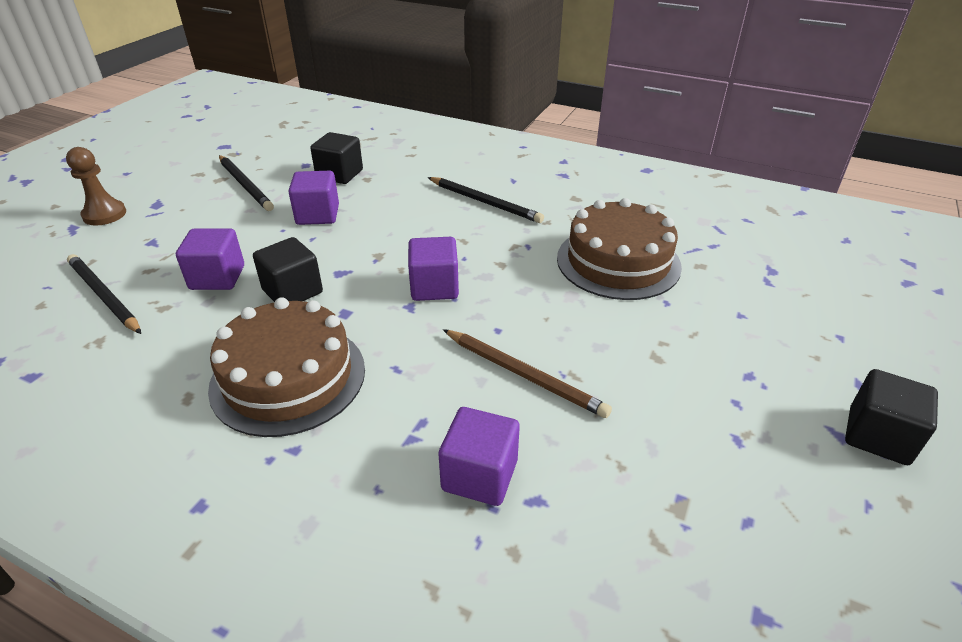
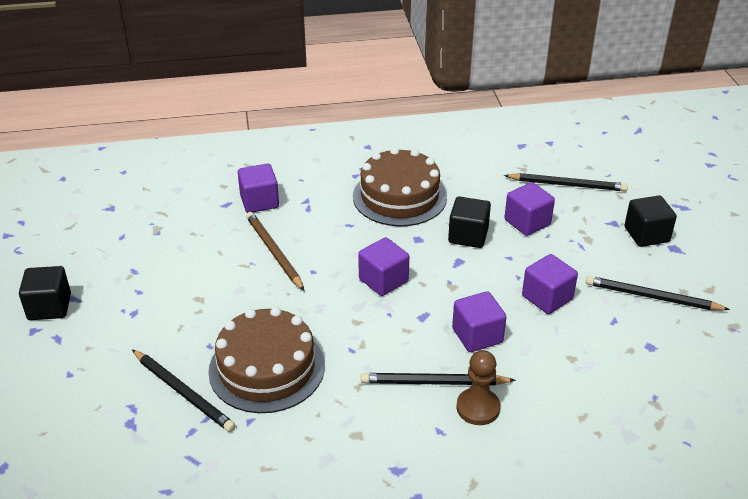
camera: 145 degrees right, 0 degrees up
(104, 214) = (686, 224): brown pawn -> brown pawn (478, 408)
(339, 174) = (602, 350): black cube -> black cube (646, 234)
(412, 214) = (477, 336): none -> purple cube
(524, 375) = (274, 252): brown pencil -> brown pencil turned 60 degrees clockwise
(711, 273) = (183, 392): none -> black pencil

